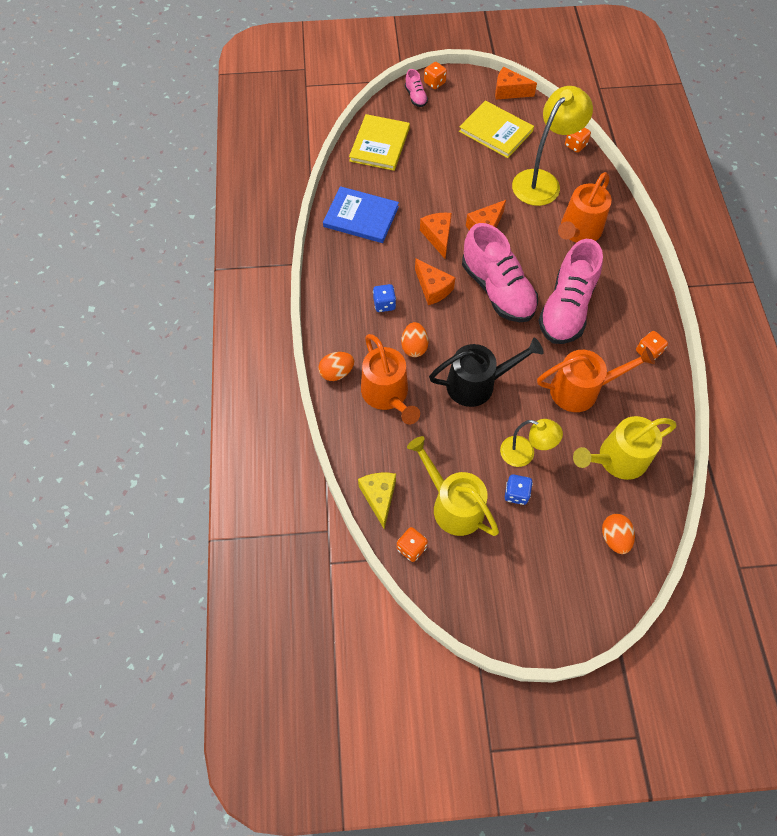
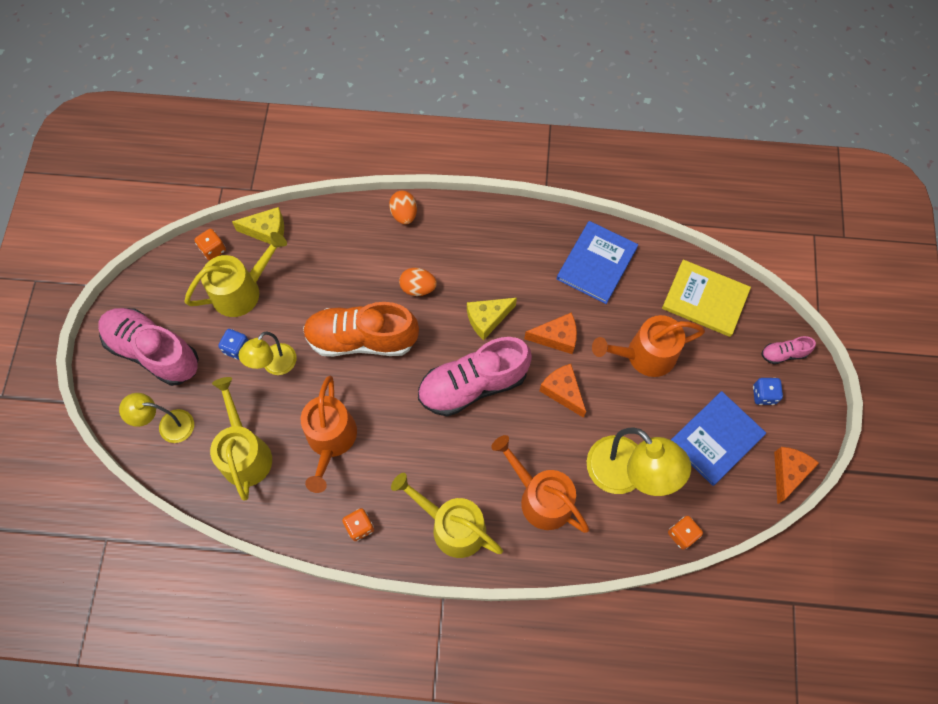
camera: 100 degrees right, 5 degrees up
(384, 304) = (476, 268): blue dice -> blue dice (763, 395)
(387, 395) = (369, 254): orange watering can -> orange watering can (644, 355)
(433, 288) = (487, 319): orange cheese -> yellow cheese
(434, 83) = (808, 381): orange dice -> none
(477, 384) = (362, 339): black watering can -> orange shoe
(496, 131) = (716, 439): yellow book -> blue book
(566, 308) = (434, 453): pink shoe -> pink shoe (153, 351)
(614, 538) = (168, 426): orange egg -> yellow lamp
(622, 286) = (452, 526): none -> yellow watering can

